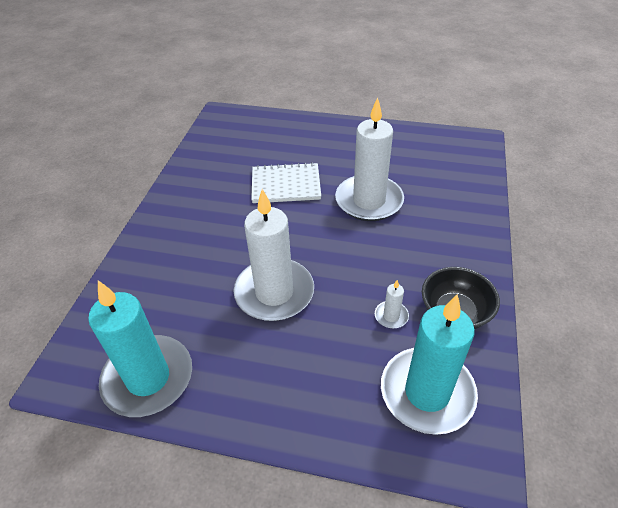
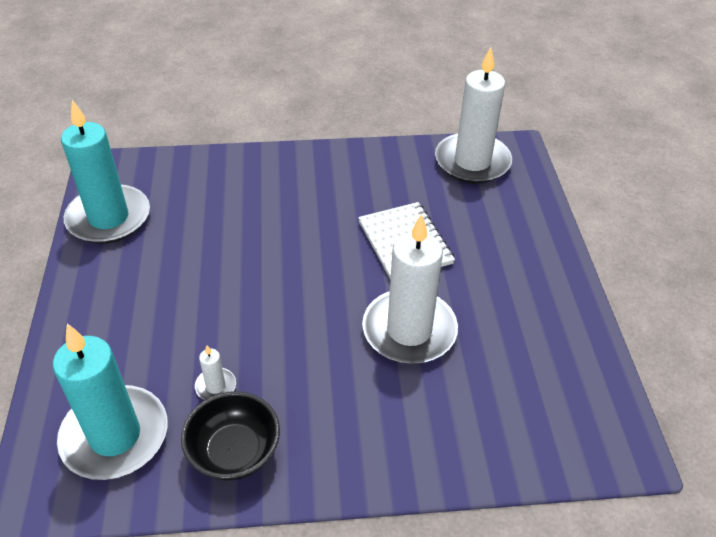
camera: 70 degrees right, 0 degrees up
(274, 292) = (227, 276): white candle -> white candle (472, 162)

